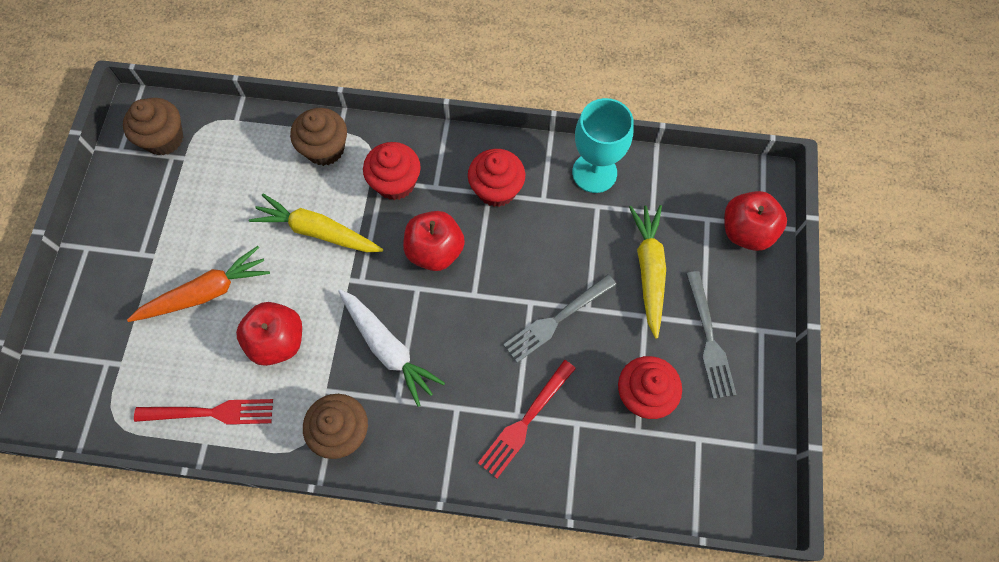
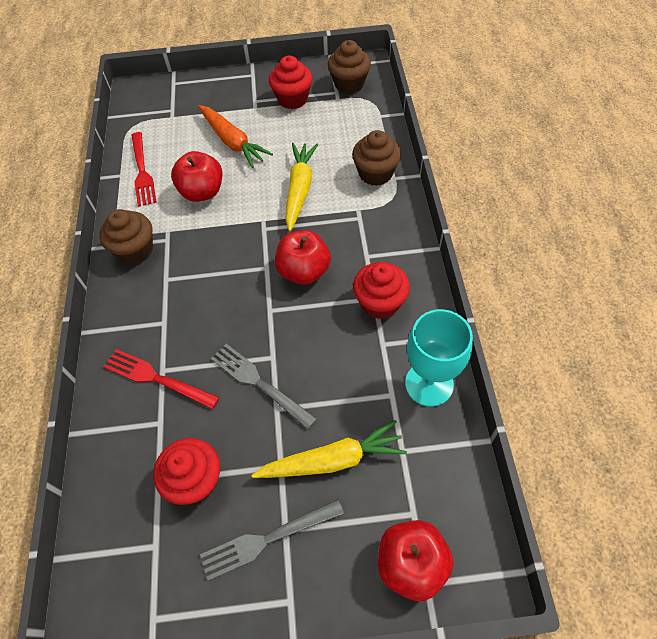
camera: 80 degrees right, 10 degrees down
(388, 349) = (208, 262): white carrot -> none
(395, 183) = (360, 227): red cupcake -> red cupcake (292, 99)

